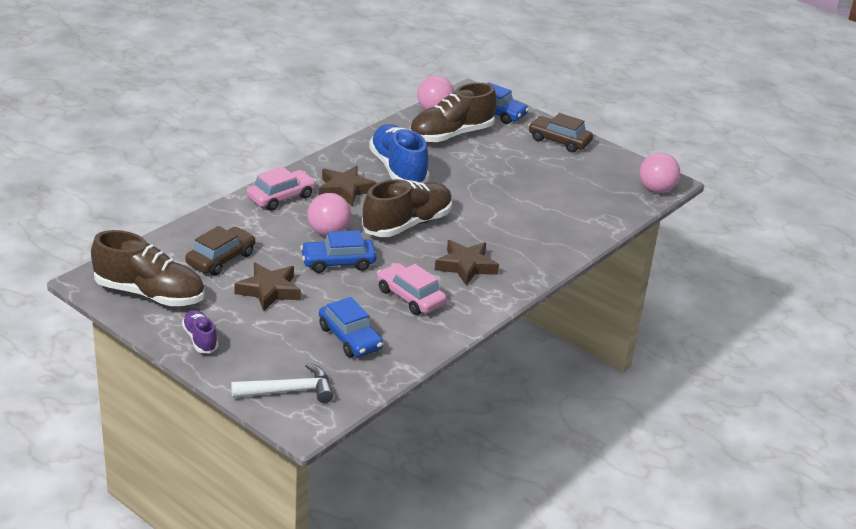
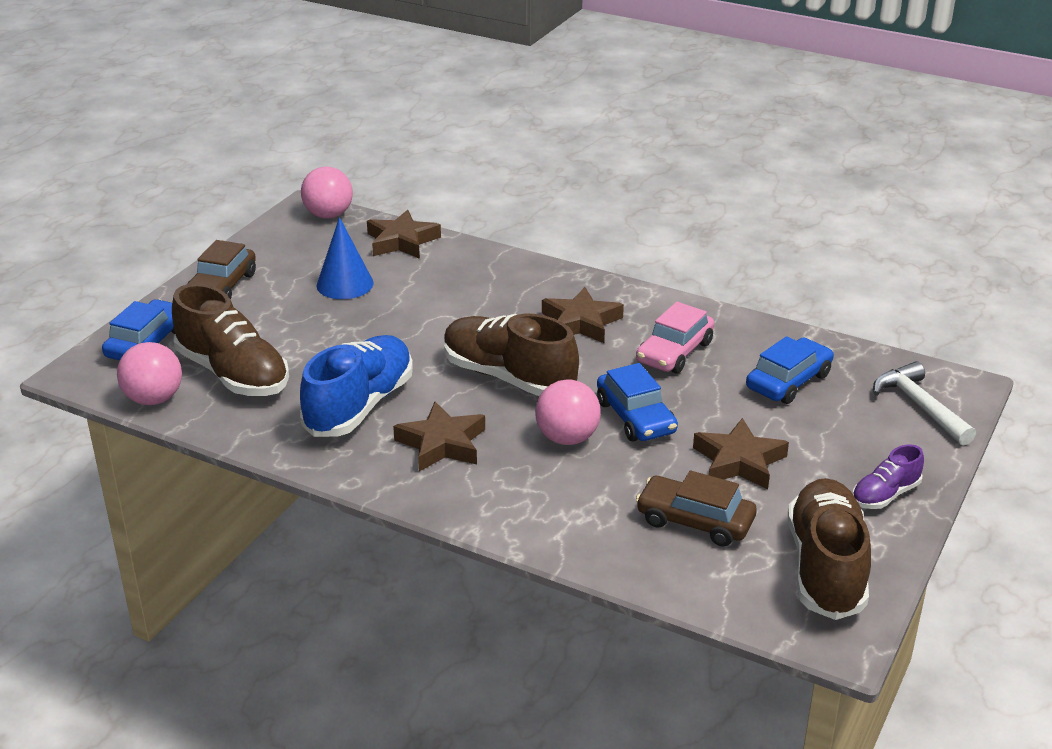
camera: 100 degrees left, 0 degrees up
(281, 197) = (494, 500): pink car -> none
(398, 169) = (360, 406): blue shoe -> blue shoe turned 150 degrees clockwise
(550, 183) = (345, 284): none -> blue cone
(608, 213) = (402, 241): none -> brown star

